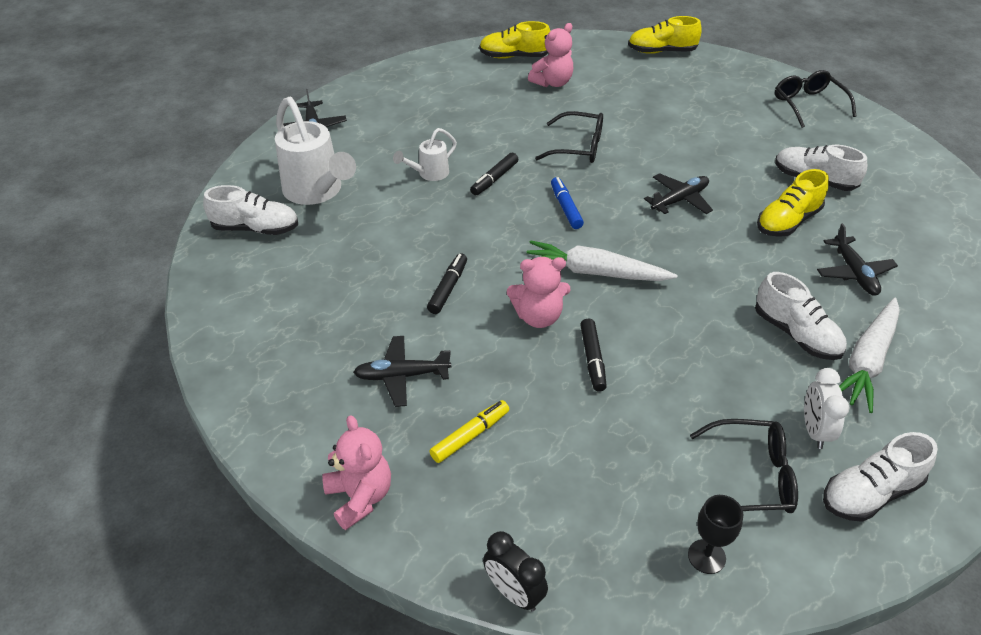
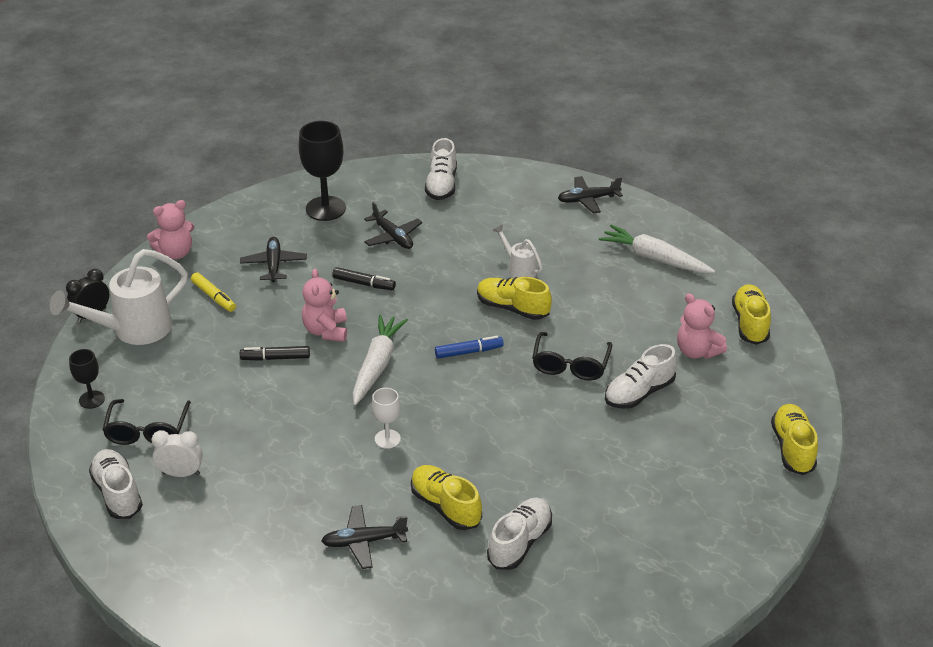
camera: 90 degrees right, 5 degrees down
(281, 331) = (325, 208): none -> black goblet
(317, 192) = (489, 210): white watering can -> white watering can (132, 330)
(494, 179) = (512, 308): black marker -> yellow shoe
(680, 200) = (482, 430): black plane -> black plane (393, 237)
(708, 261) = (387, 439): none -> white goblet
(796, 334) = (286, 482): white shoe -> white shoe (639, 393)
(808, 104) = (684, 570): black glasses -> none
(867, 361) = (248, 524): white carrot -> white carrot (654, 258)

